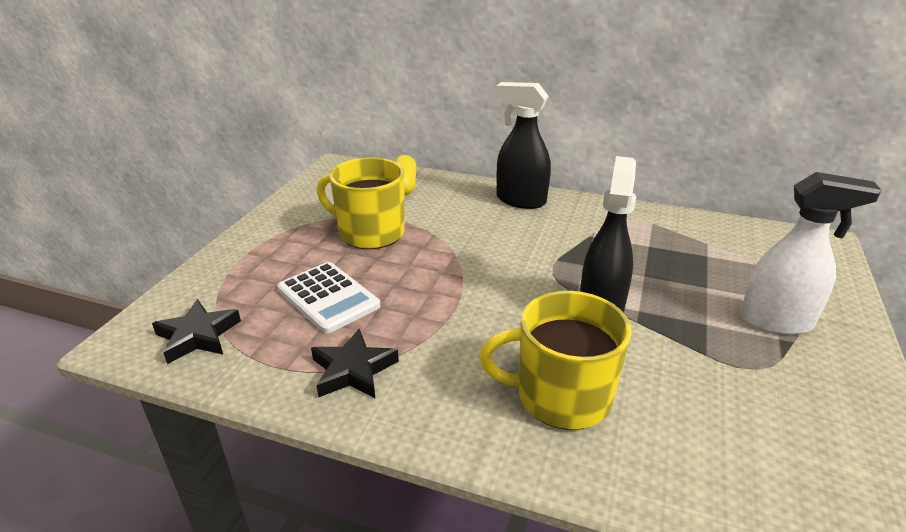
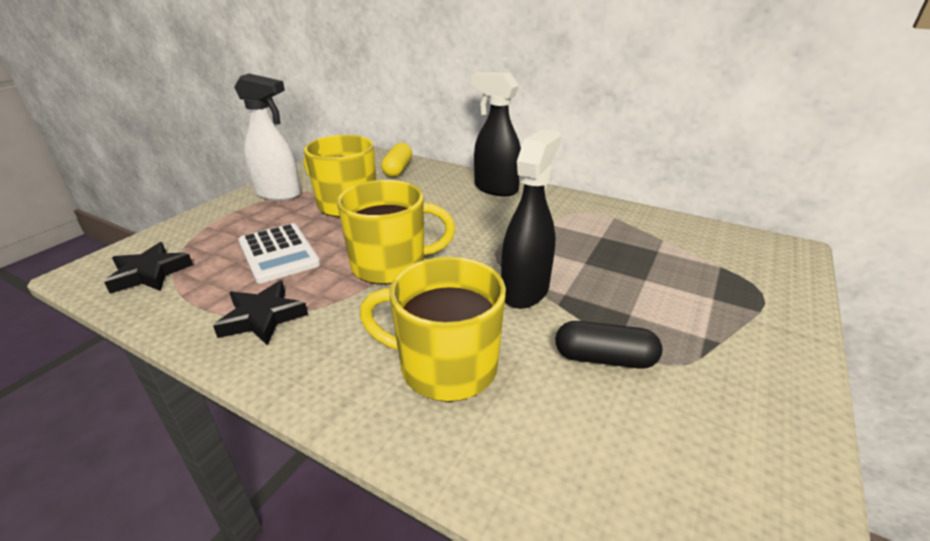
camera: 10 degrees right, 0 degrees up
(454, 298) = (390, 265): none -> yellow mug
(700, 370) = (604, 358): none -> black capsule
(777, 322) = (709, 320): white spray bottle -> white spray bottle (278, 194)

